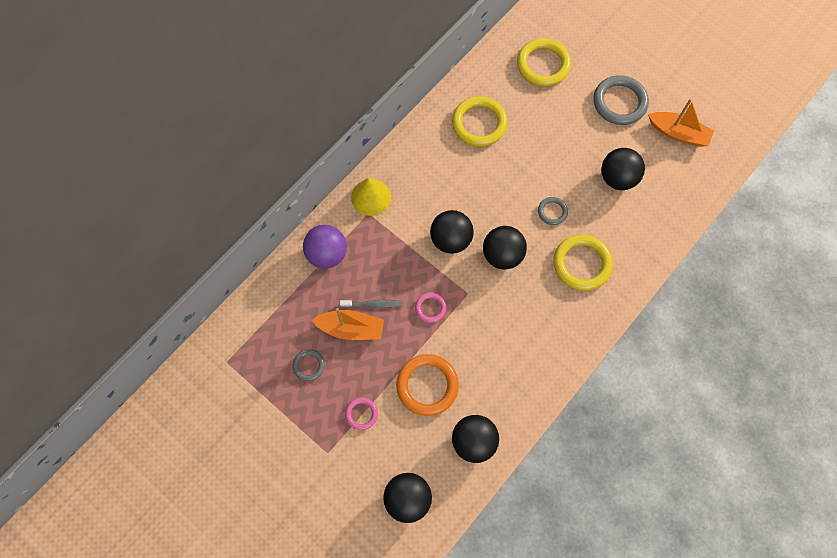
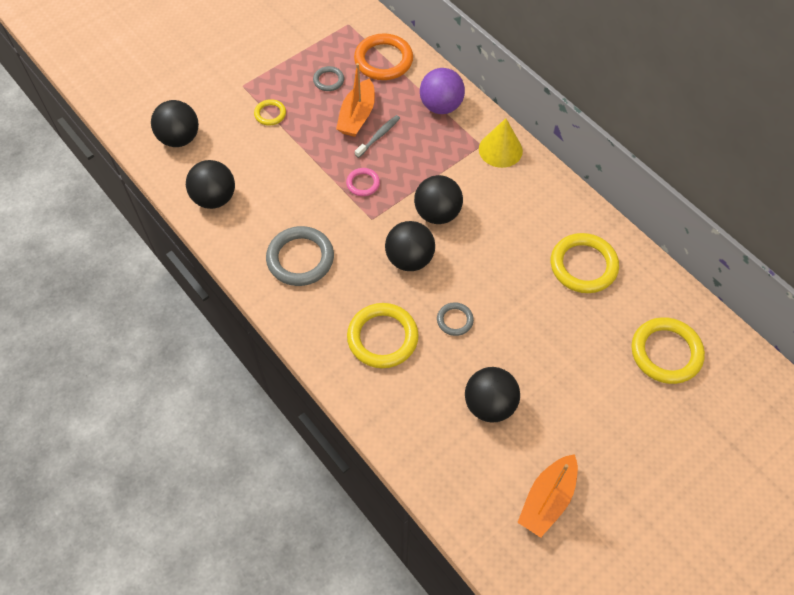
camera: 100 degrees right, 10 degrees down
(361, 414) = (270, 114): pink ring -> yellow ring
(373, 304) = (378, 136): grey toothbrush -> grey toothbrush turned 150 degrees counterclockwise
(427, 385) = (282, 169): orange ring -> orange ring (383, 60)
(619, 102) = (602, 434): grey ring -> grey ring (300, 258)

